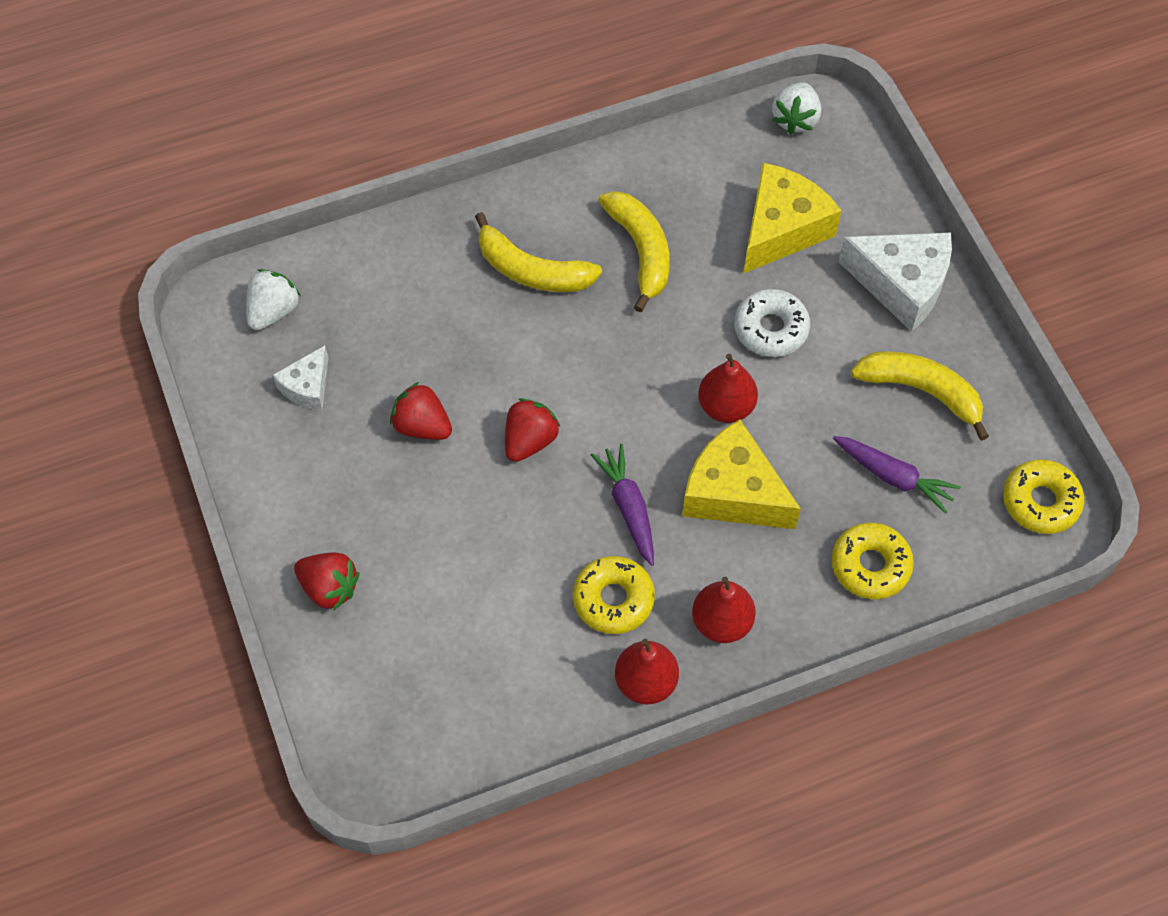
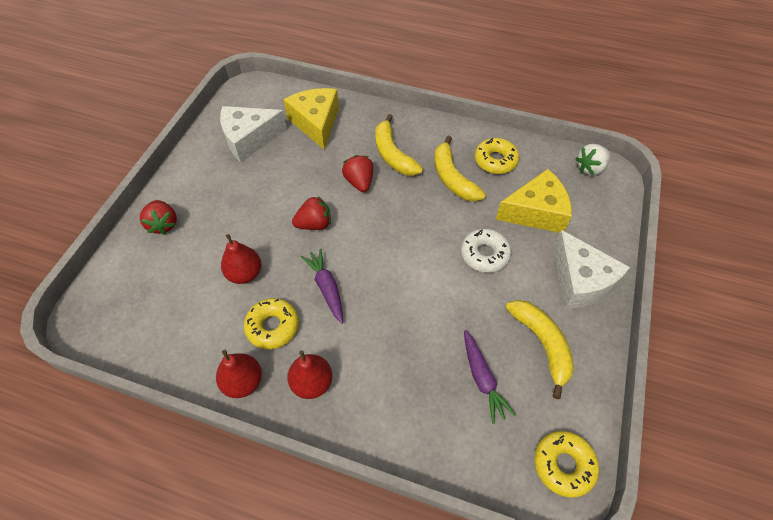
camera: 40 degrees right, 5 degrees down
(273, 311) = (269, 103): white strawberry -> none
(307, 387) = (249, 139): white cheese -> white cheese, size x1.82
(422, 426) = (276, 185): red strawberry -> red strawberry (359, 182)
(628, 508) = (326, 288): purple carrot -> purple carrot turned 45 degrees counterclockwise
(641, 251) = (452, 178): yellow banana -> yellow banana turned 135 degrees clockwise
(726, 406) = (424, 275): red pear -> red pear (245, 273)
(733, 492) = (386, 320): yellow cheese -> yellow cheese (316, 123)
(870, 565) = (422, 418): yellow donut -> yellow donut (495, 160)

